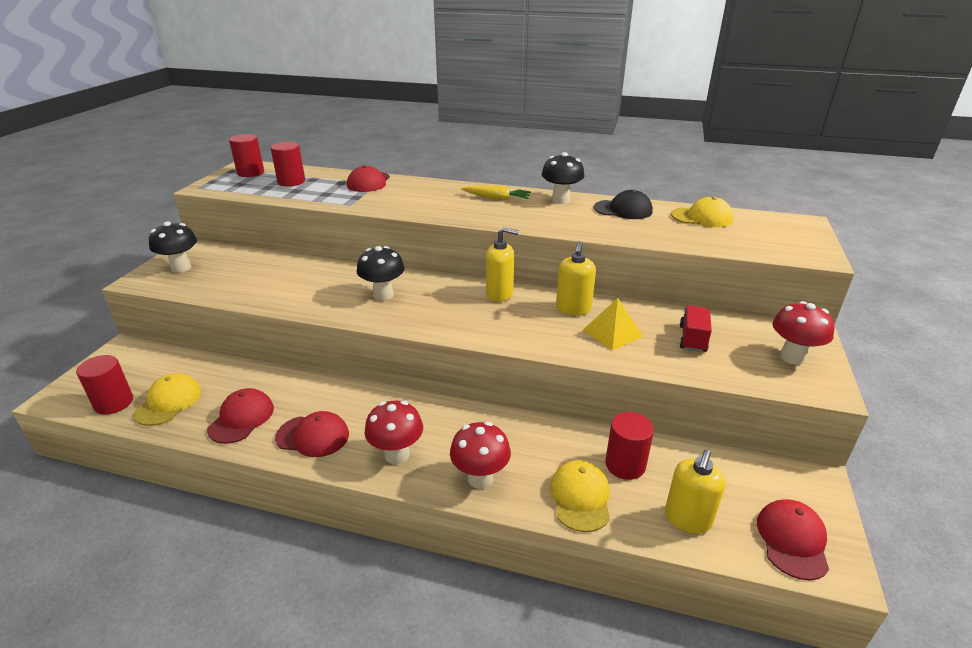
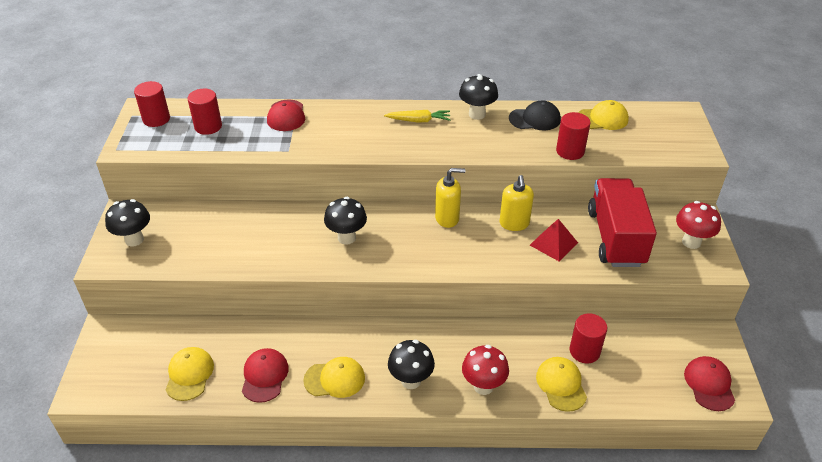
camera: 15 degrees left, 10 degrees up
(114, 403) = (139, 386): red cylinder -> red cylinder (570, 151)
(313, 436) = (335, 379): red cap -> yellow cap
(397, 455) = (411, 380): red mushroom -> black mushroom
(612, 333) = (553, 243): yellow pyramid -> red pyramid
(687, 519) = (638, 384): yellow soap dispenser -> none
(692, 339) = (615, 238): red truck -> red truck, size x2.15

